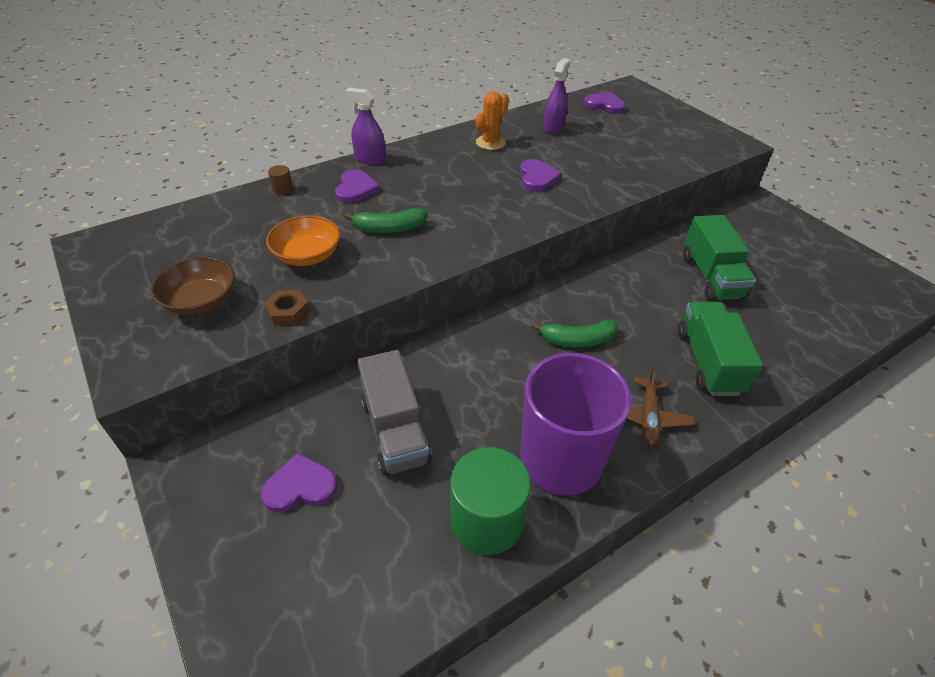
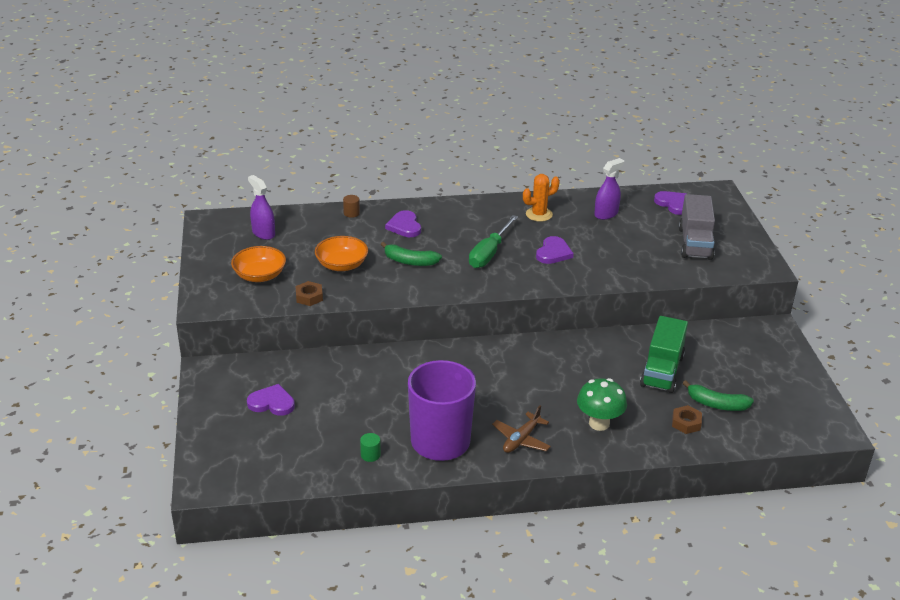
camera: 25 degrees right, 10 degrees down
(201, 301) = (260, 275): brown bowl -> orange bowl
(356, 189) = (404, 226): purple heart -> purple heart turned 135 degrees clockwise
(370, 159) = (430, 205): purple spray bottle -> purple spray bottle (263, 233)
(395, 431) = (345, 393): grey truck -> grey truck (695, 243)
(472, 195) = (489, 253): none -> green screwdriver
(486, 520) = (370, 455): green cylinder -> green cylinder, size x0.41
(577, 340) = (511, 380): green banana -> green banana (716, 404)
(708, 362) = (599, 423): green truck -> green mushroom
(786, 329) = (686, 423): none -> brown nut

